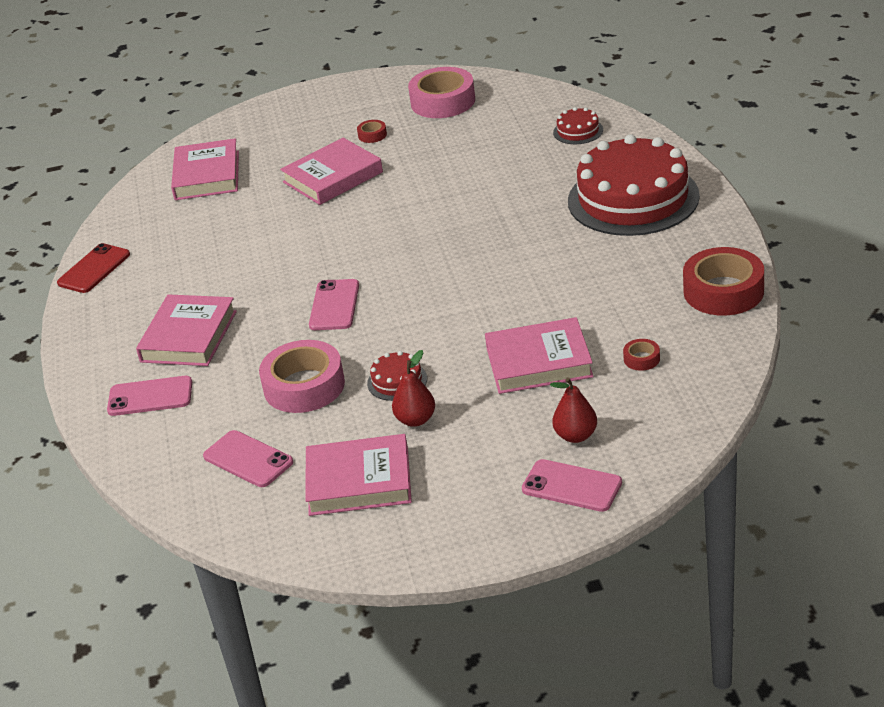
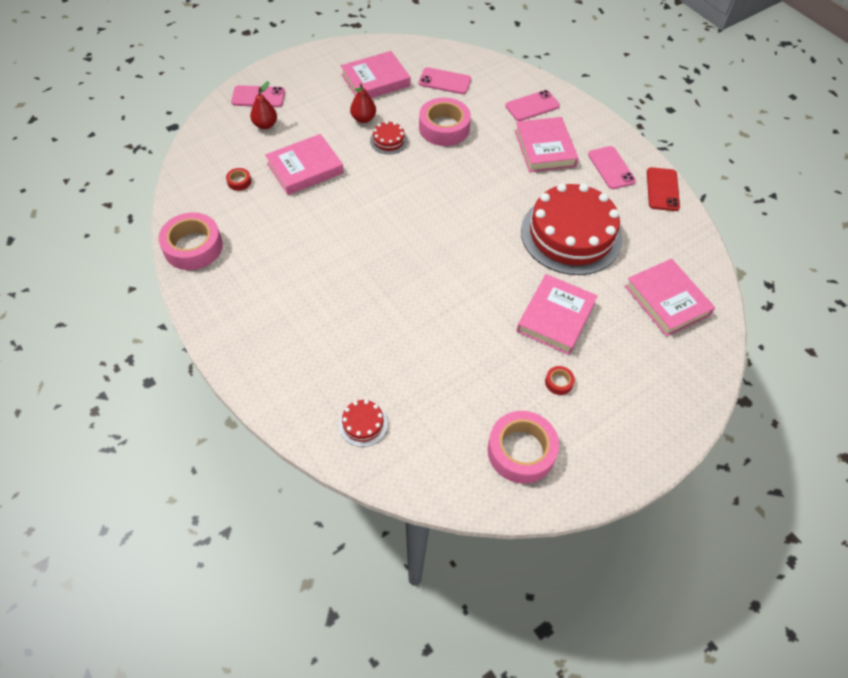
camera: 150 degrees right, 20 degrees up
(334, 305) = (465, 188): pink phone -> pink phone (611, 168)
(633, 198) = (284, 335): red cake -> red cake (571, 234)
(723, 291) = (193, 247): red tape -> pink tape

